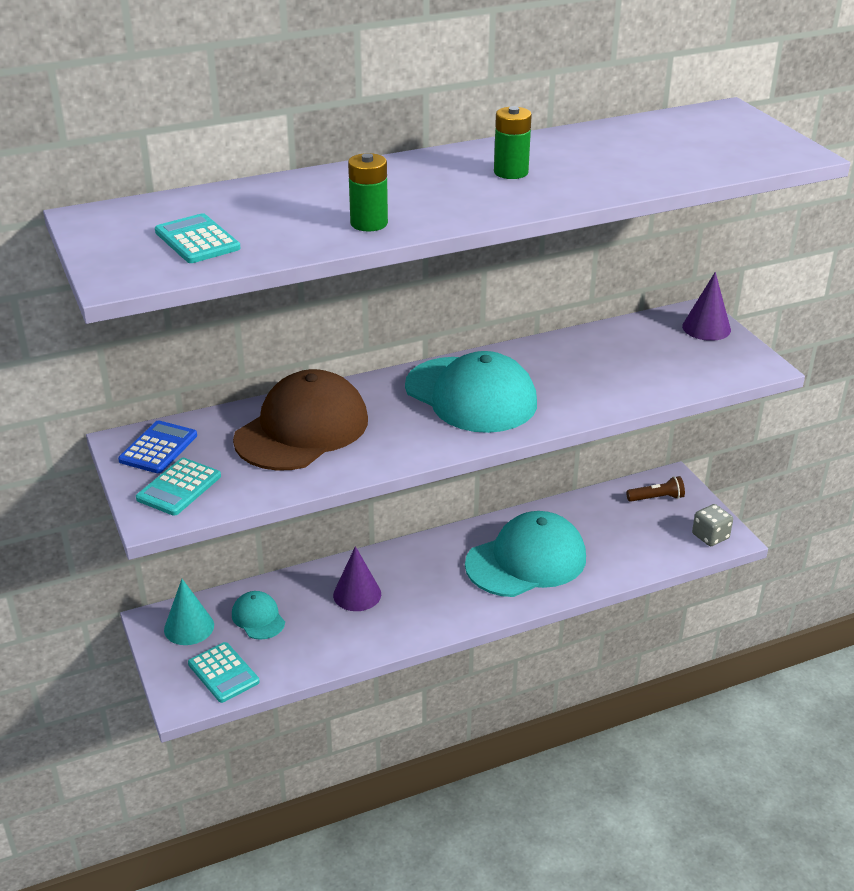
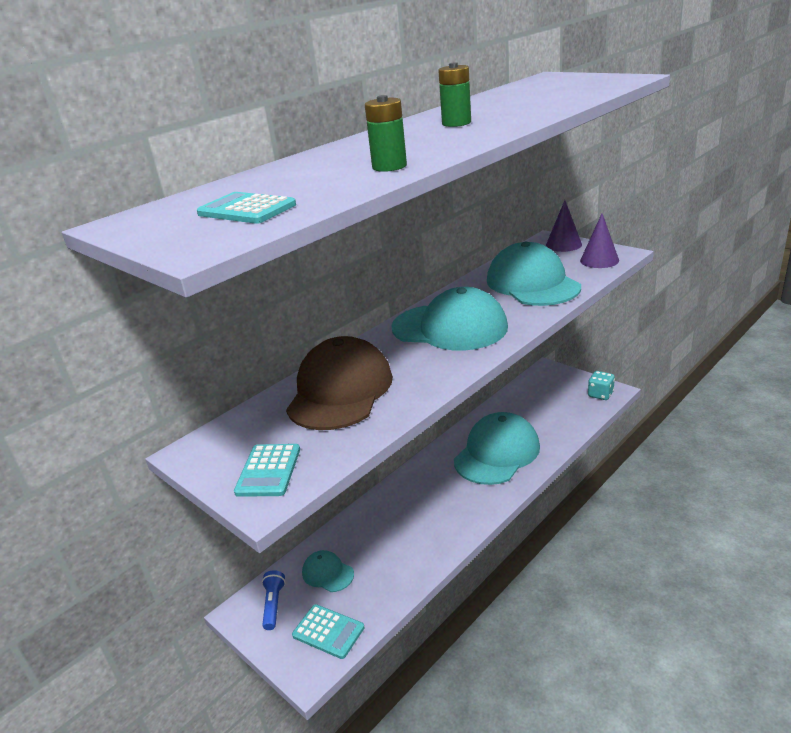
camera: 20 degrees left, 5 degrees down
(158, 448) = (224, 446): blue calculator -> none
(189, 627) = (273, 605): turquoise cone -> blue flashlight
(357, 594) = (393, 524): purple cone -> purple cone (599, 260)
(613, 371) = (532, 283): none -> turquoise cap
(656, 498) = (547, 383): brown flashlight -> none
(710, 536) = (600, 394): grey dice -> turquoise dice

